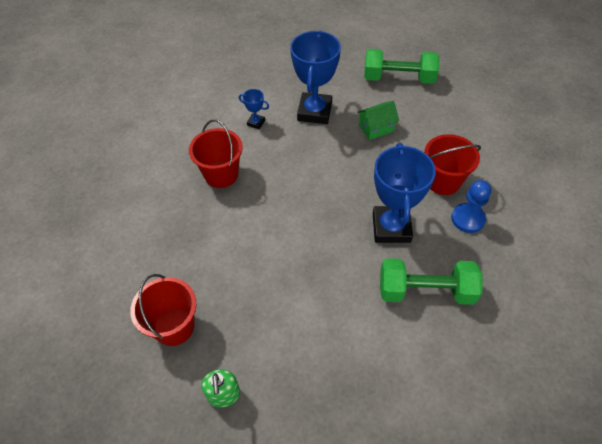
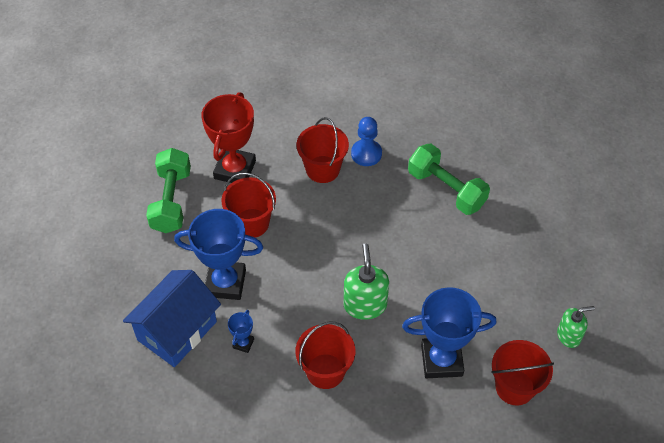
camera: 95 degrees left, 0 degrees up
(273, 85) = (177, 331): none -> blue house
(283, 206) = (365, 305): none -> green soap dispenser
(376, 128) = (251, 223): green house -> red bucket
(391, 227) = (382, 212): blue trophy -> blue trophy (441, 360)
(425, 291) = (446, 189): green dumbbell -> green dumbbell turned 45 degrees counterclockwise
(435, 117) = (235, 170): none -> red trophy

